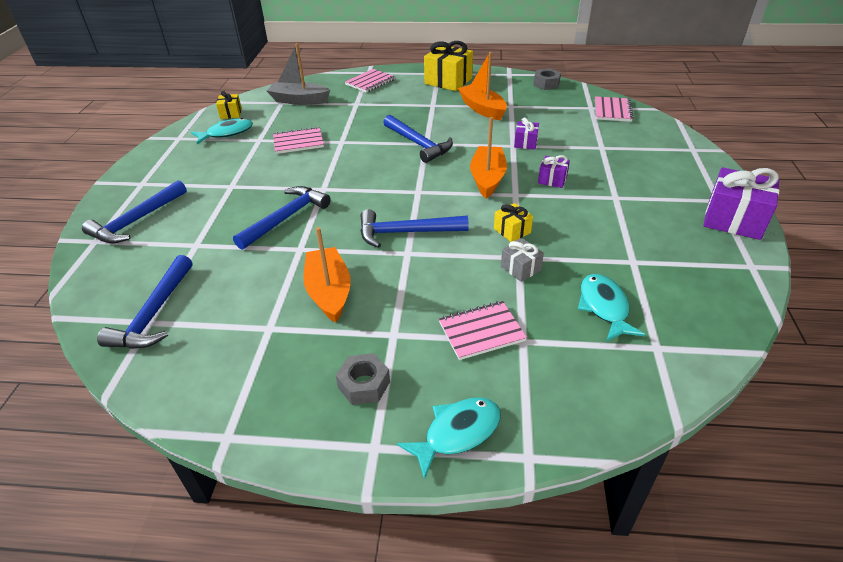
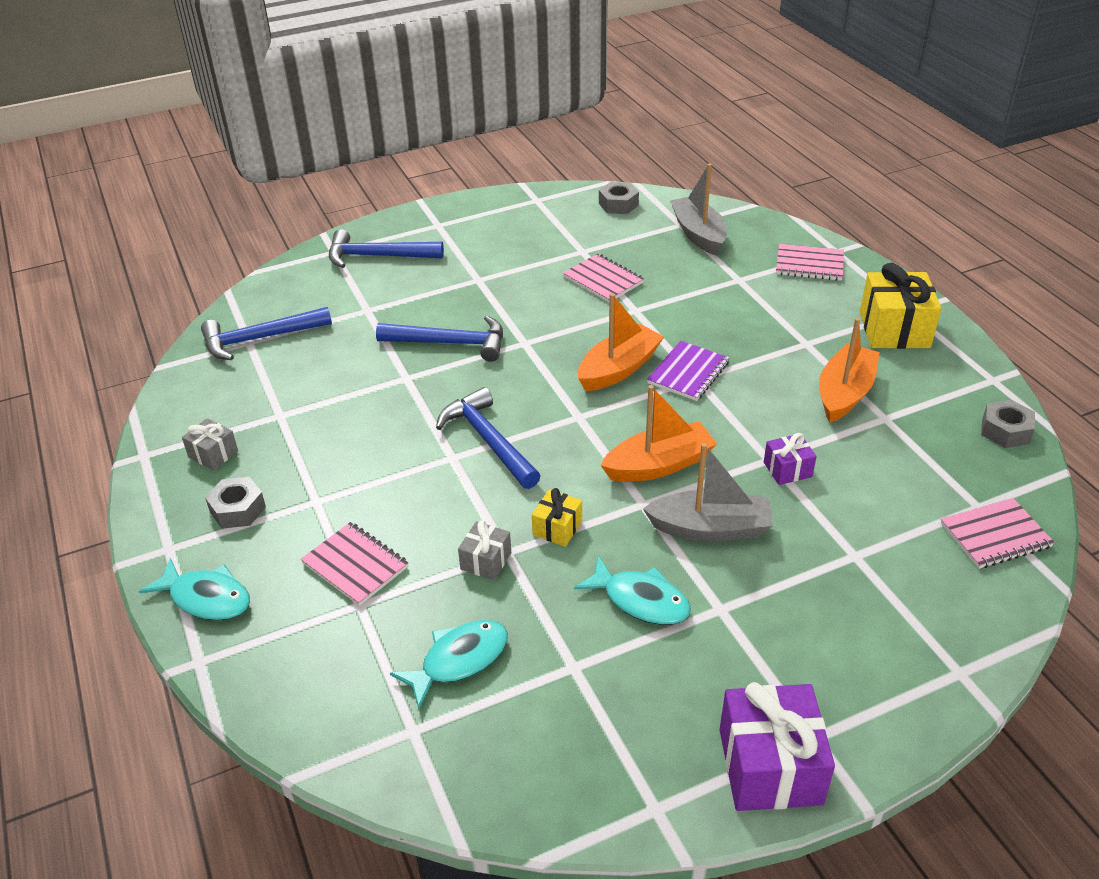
camera: 60 degrees right, 0 degrees up
(227, 133) = (574, 224): turquoise fish -> turquoise fish (640, 600)
(231, 113) = (618, 204): yellow gift -> grey nut
(277, 384) = (213, 454): none -> grey gift
(329, 292) = (351, 429): orange boat -> orange boat (619, 369)
(418, 144) = (688, 373): blue hammer -> purple notebook
(552, 180) = (710, 528): purple gift -> grey boat

